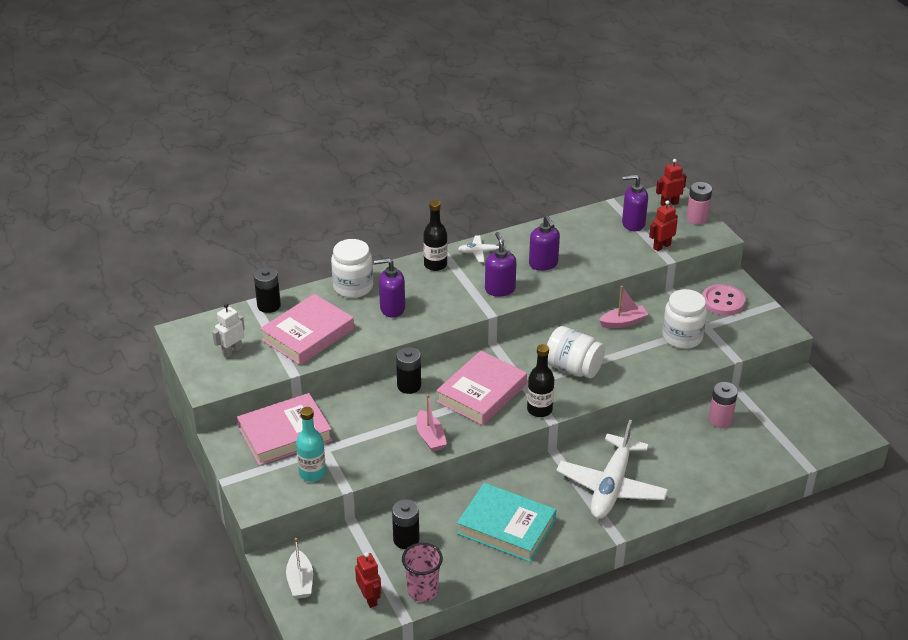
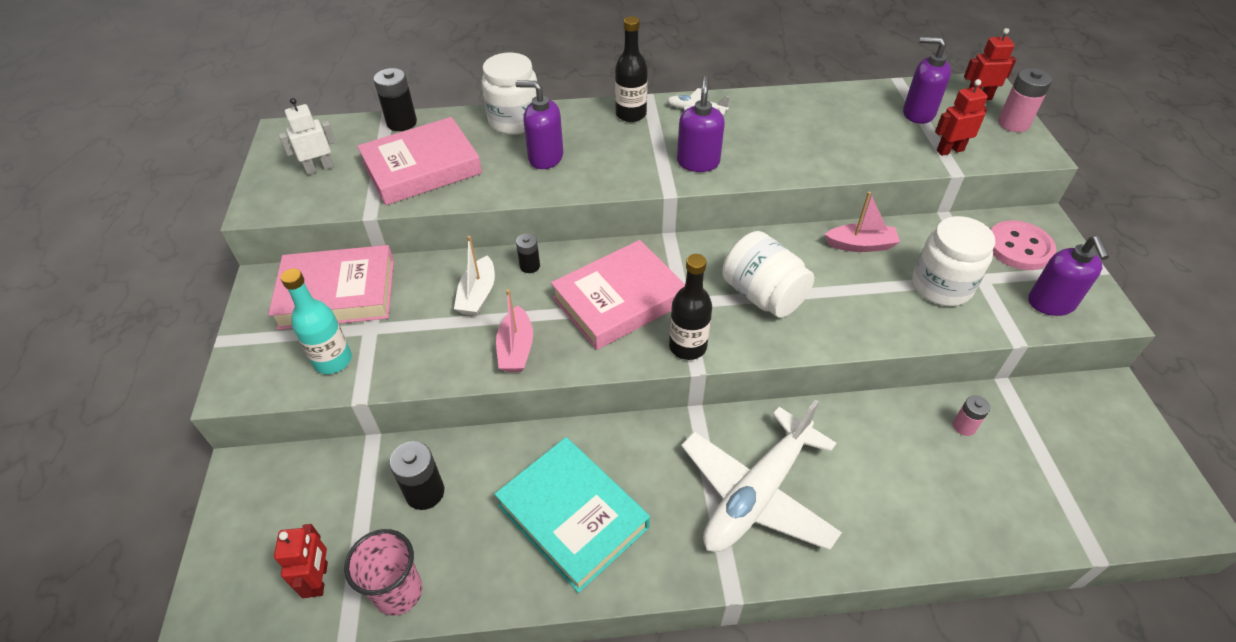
camera: 20 degrees right, 10 degrees up
(300, 581) = (249, 516): white boat -> white boat (478, 295)
(409, 386) = (530, 266): black battery -> black battery, size x0.61
(543, 264) = (772, 141): purple soap dispenser -> purple soap dispenser (1051, 303)
(720, 420) = (964, 426): pink battery -> pink battery, size x0.61

